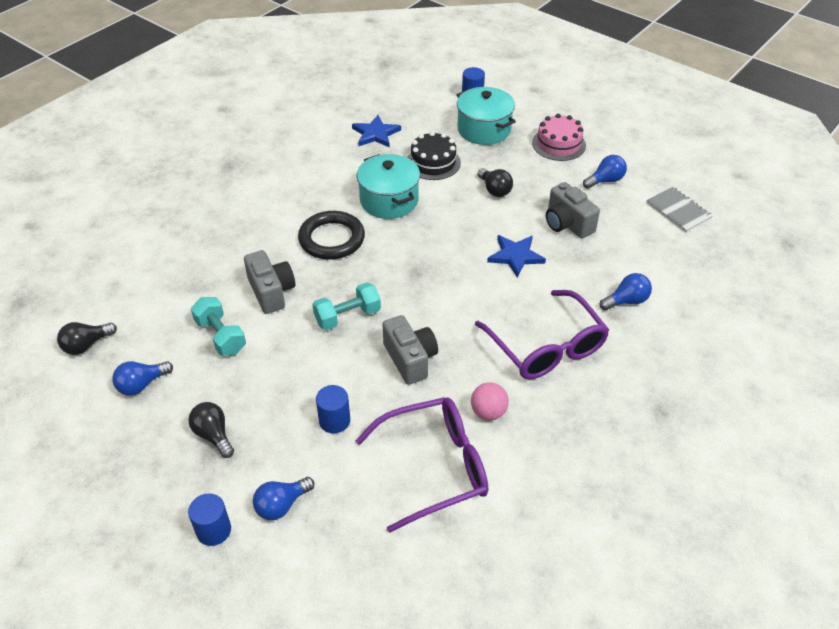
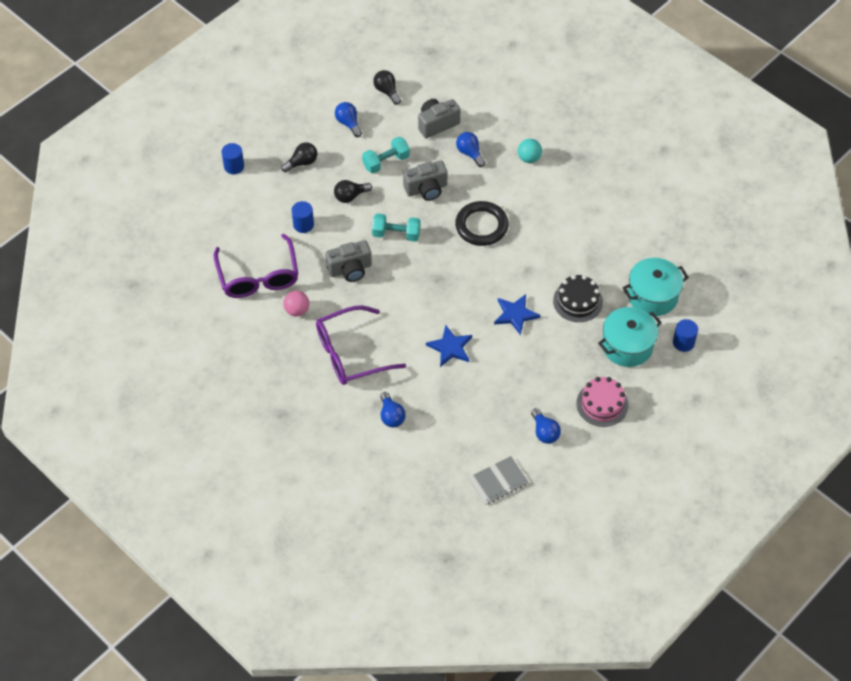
camera: 95 degrees right, 10 degrees up
(226, 204) = (529, 158): none -> turquoise ball
(281, 505) = (245, 198): blue light bulb -> blue light bulb (470, 153)
(347, 316) = (396, 234): turquoise dumbbell -> turquoise dumbbell turned 60 degrees counterclockwise
(376, 134) = (622, 261): blue star -> blue star (515, 315)
(389, 200) = (526, 266): turquoise pot -> turquoise pot (652, 296)
(494, 190) = (536, 343): black light bulb -> black light bulb (350, 196)
(567, 224) = (487, 391): grey camera -> grey camera (437, 124)

